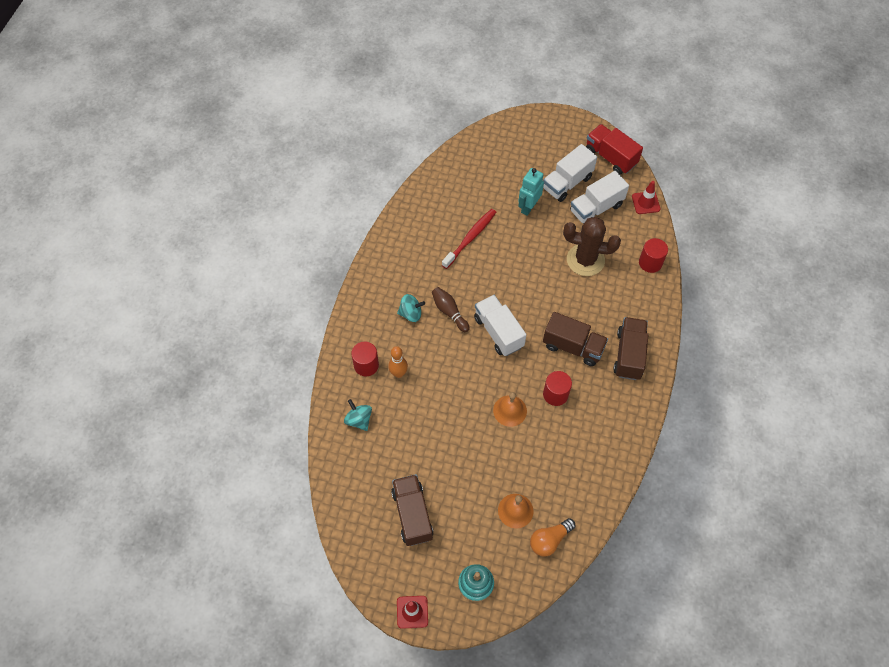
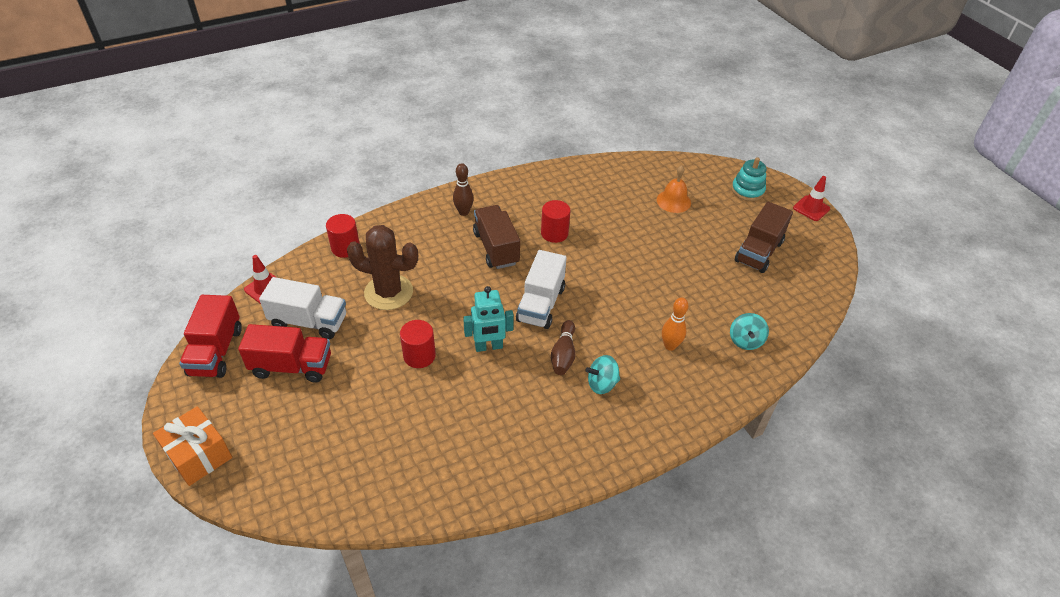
camera: 135 degrees left, 15 degrees down
(366, 365) = (695, 377): red cylinder -> red cylinder (419, 356)
(411, 313) = (602, 384): turquoise spinning top -> turquoise spinning top turned 60 degrees counterclockwise
(470, 238) = (455, 401): red toothbrush -> none
(510, 410) = (604, 251): orange bell -> none
(528, 207) = (361, 378): turquoise robot -> turquoise robot (488, 347)
(541, 120) = (199, 455): none -> orange gift
(549, 540) = (668, 174): orange light bulb -> none
(567, 183) = (292, 366): white truck -> red truck
(585, 260) = (388, 292): brown cactus -> brown cactus turned 45 degrees counterclockwise
(629, 355) = (463, 212): brown truck -> brown bowling pin

